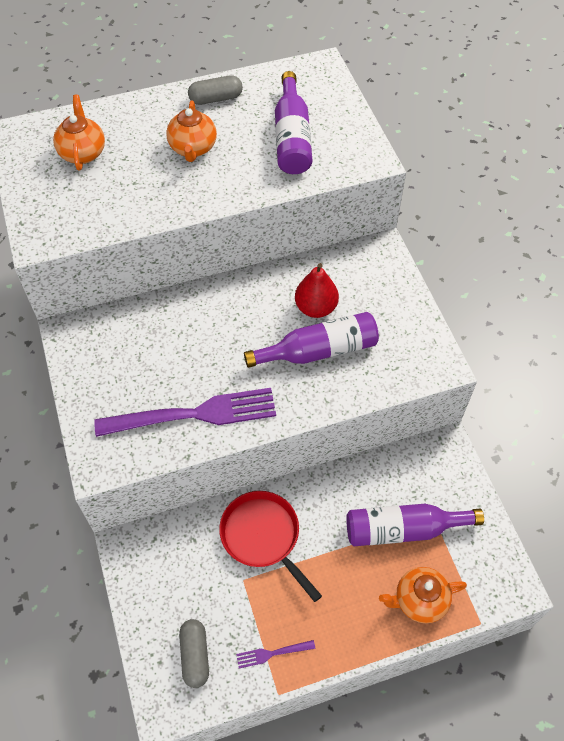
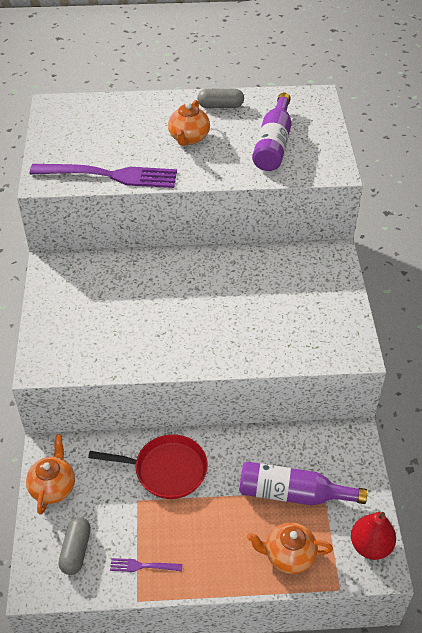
camera: 15 degrees right, 10 degrees down
(83, 153) = (100, 127): orange teapot -> orange teapot (53, 487)
(195, 414) = (131, 346): purple fork -> purple fork (110, 175)
(263, 536) = (166, 470): red pan -> red pan turned 120 degrees clockwise
(316, 308) = (261, 286): red pear -> red pear (370, 546)
(318, 351) = (252, 320): purple bottle -> none

